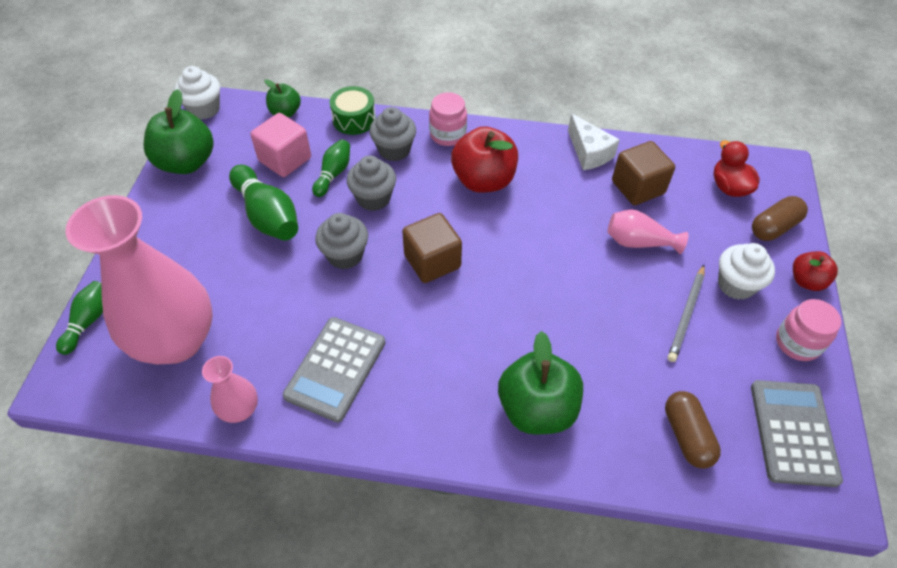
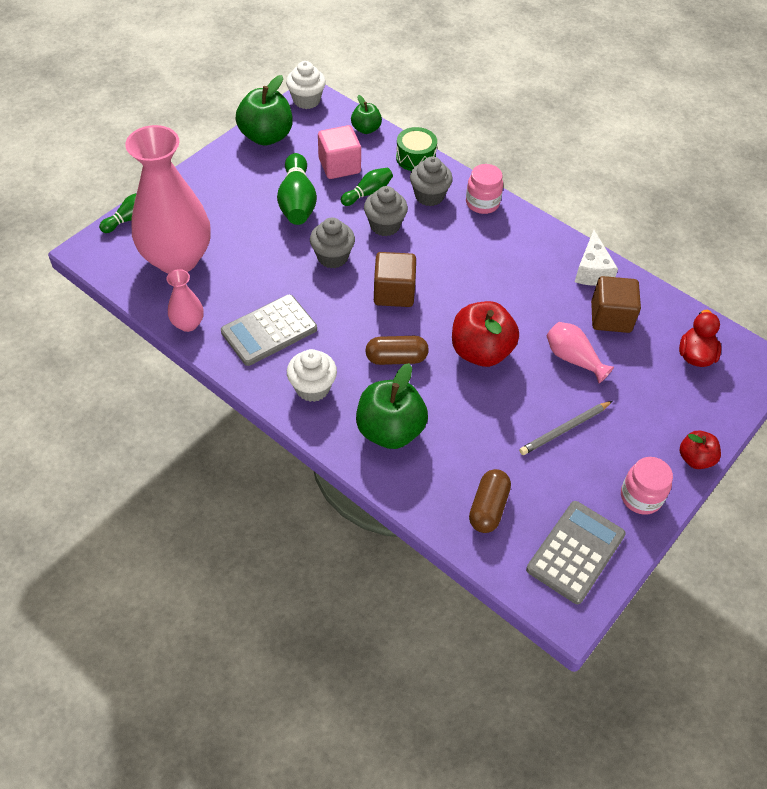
camera: 30 degrees right, 0 degrees up
(483, 180) = (483, 252): red apple -> red apple (481, 351)
(736, 285) = (628, 430): white cupcake -> white cupcake (312, 388)
(774, 227) = (706, 405): brown capsule -> brown capsule (396, 358)

